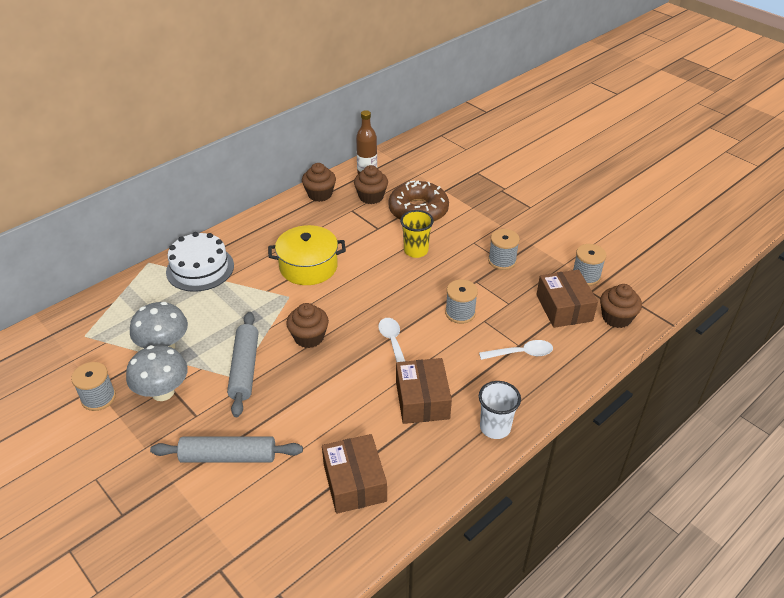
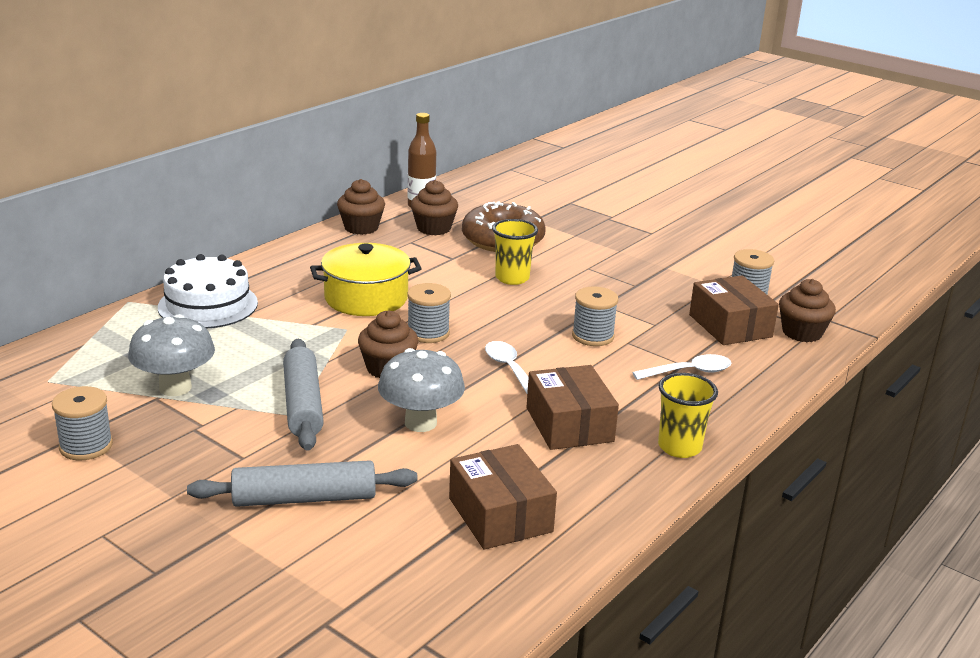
camera: 10 degrees left, 15 degrees down
(163, 392) = (185, 435): grey mushroom -> grey mushroom (420, 423)
(495, 428) = (679, 447): white cup -> yellow cup
(502, 261) = (632, 284): grey spool -> grey spool (428, 333)

